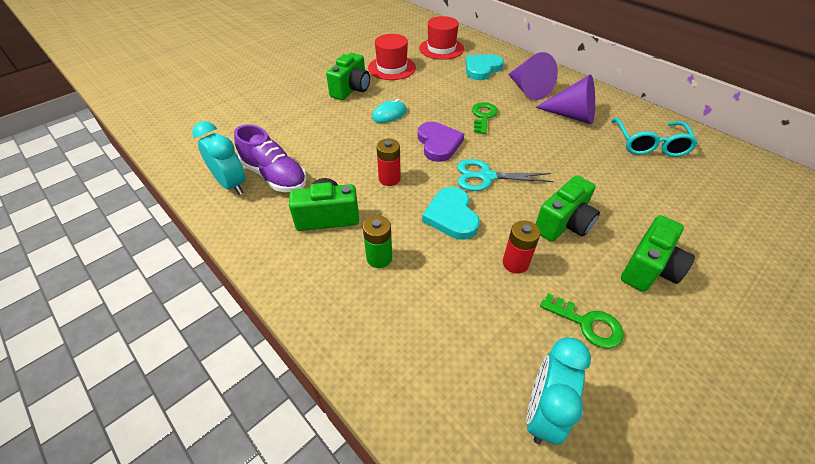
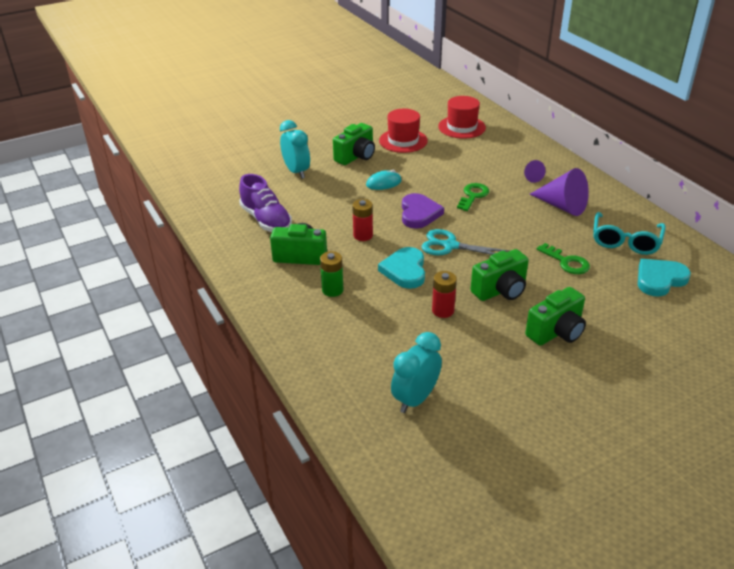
camera: 15 degrees right, 10 degrees down
(231, 184) = (229, 221): turquoise clock -> turquoise clock (296, 172)
(482, 69) = (494, 152): turquoise heart -> turquoise heart (659, 279)
(528, 89) = (531, 177): purple cone -> purple cone, size x0.50
(587, 324) = (480, 357): green key -> green key (566, 262)

